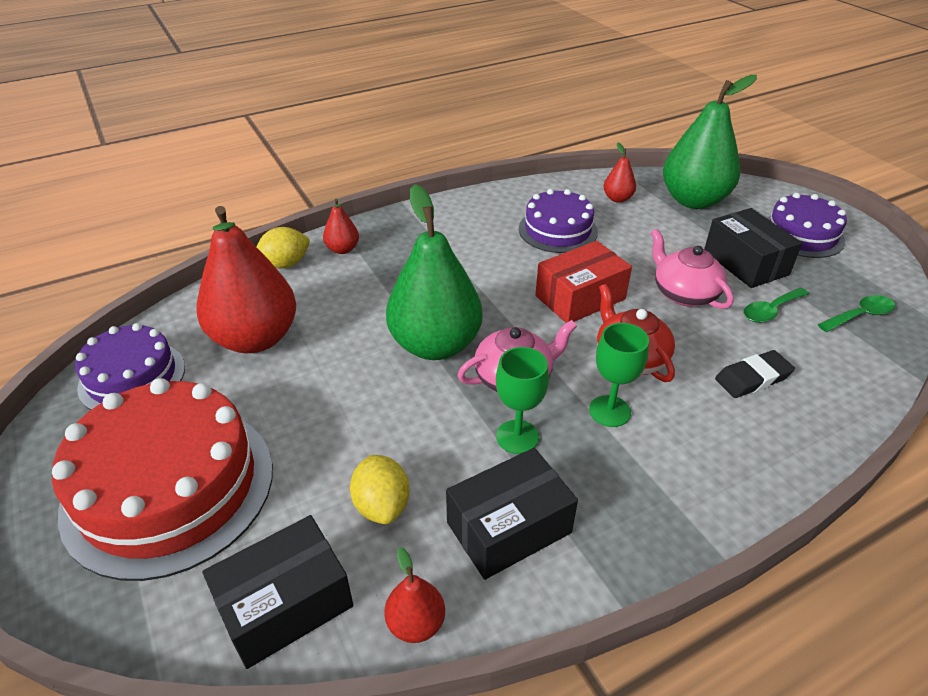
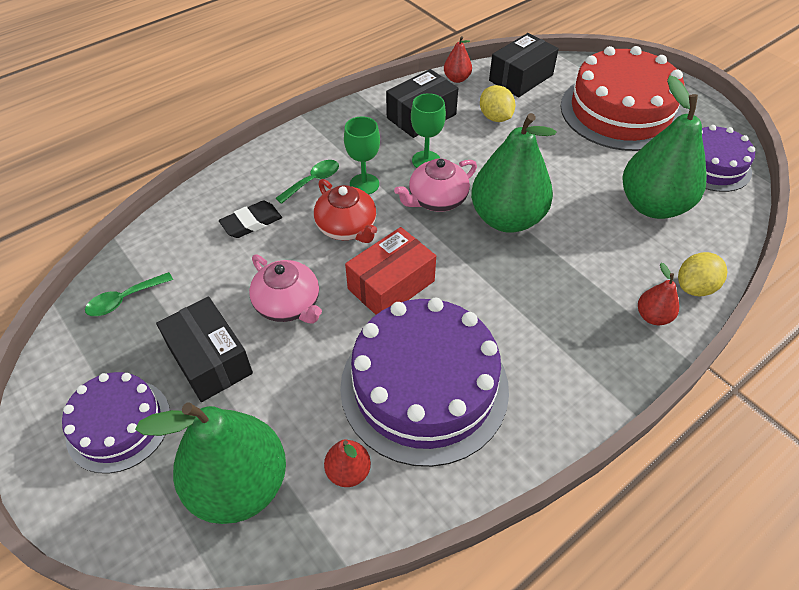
camera: 170 degrees right, 10 degrees up
(255, 339) = (653, 205): red pear -> green pear
(558, 230) = (424, 386): purple cake -> purple cake, size x1.73
(770, 311) = (209, 294): green spoon -> green spoon (313, 181)

